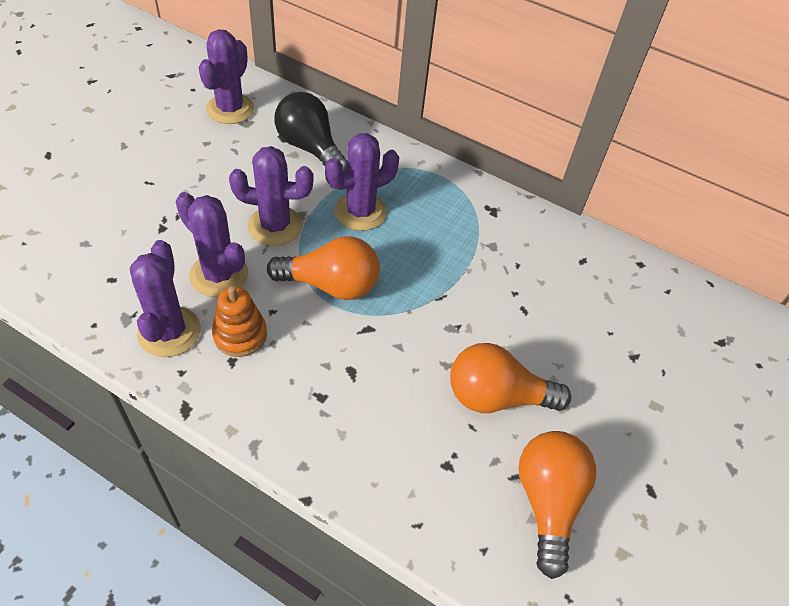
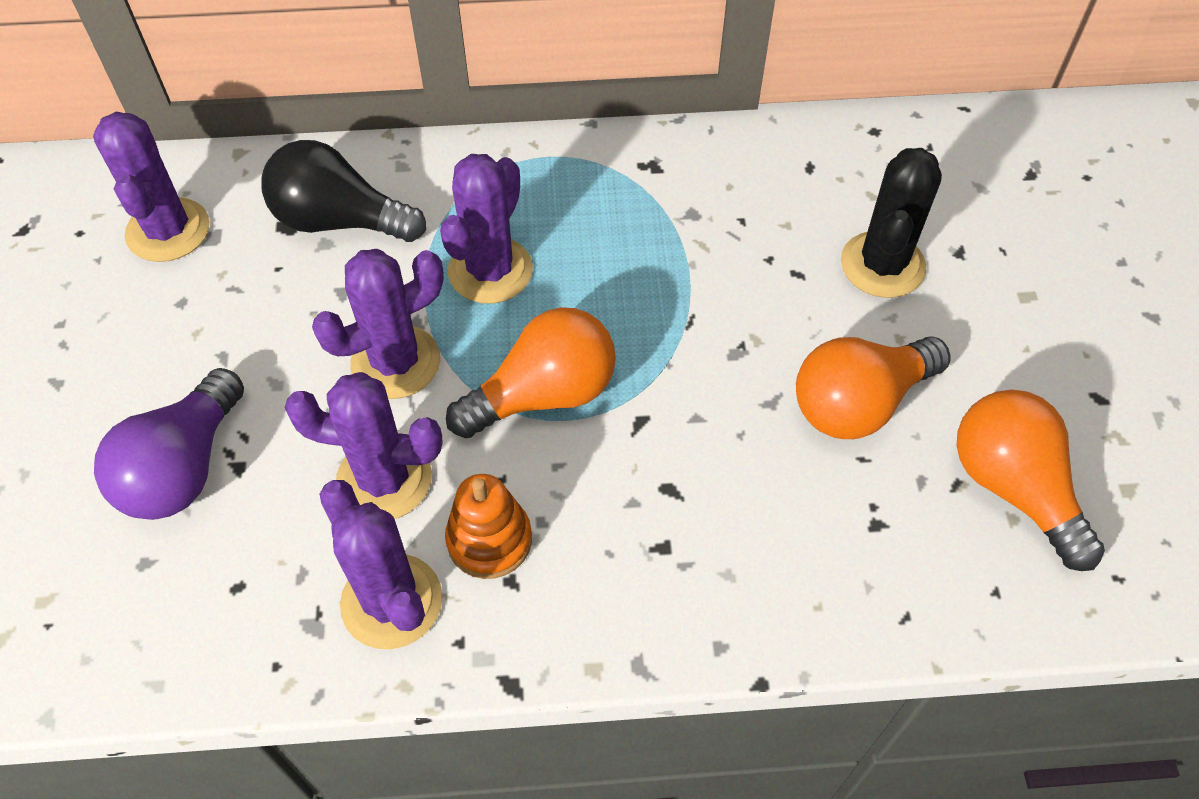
camera: 30 degrees left, 5 degrees up
(139, 213) = (183, 468): none -> purple light bulb
(579, 335) = (882, 265): none -> black cactus

